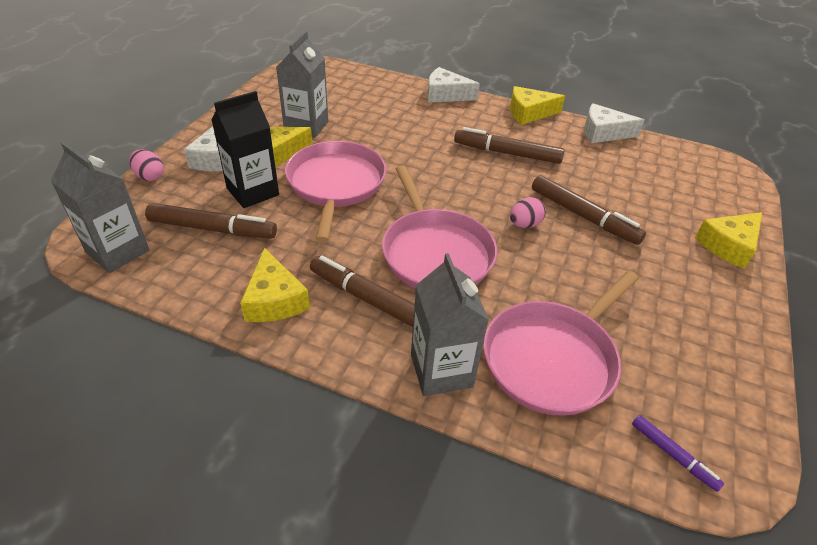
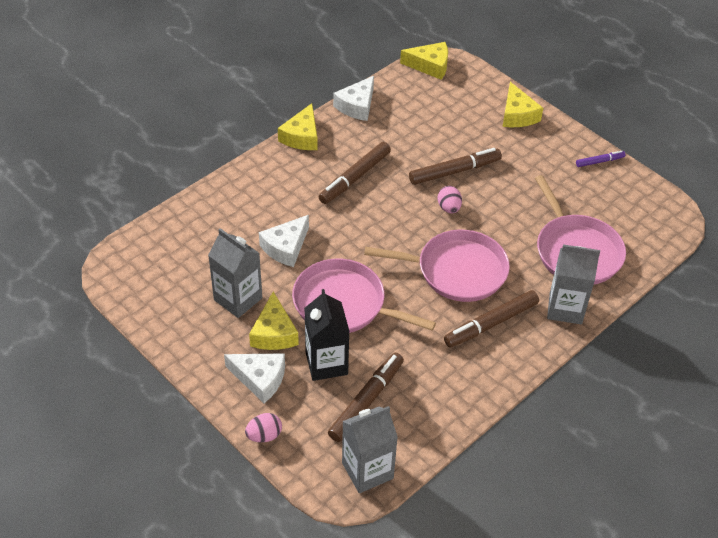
camera: 65 degrees left, 5 degrees up
(274, 299) = (467, 379): yellow cheese -> yellow cheese (430, 66)
(445, 94) = (237, 179): white cheese -> white cheese (286, 247)
(672, 455) = (656, 233): purple marker -> purple marker (599, 161)

